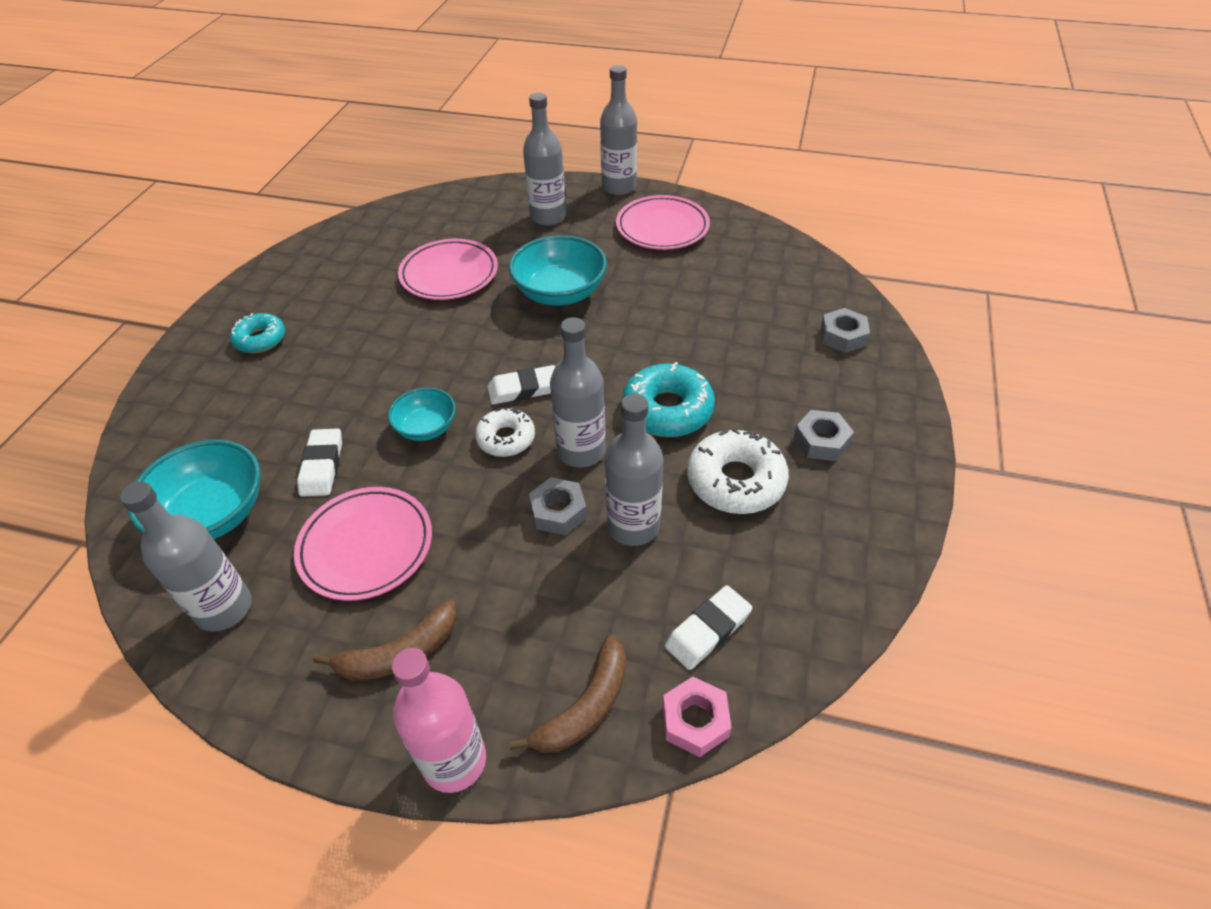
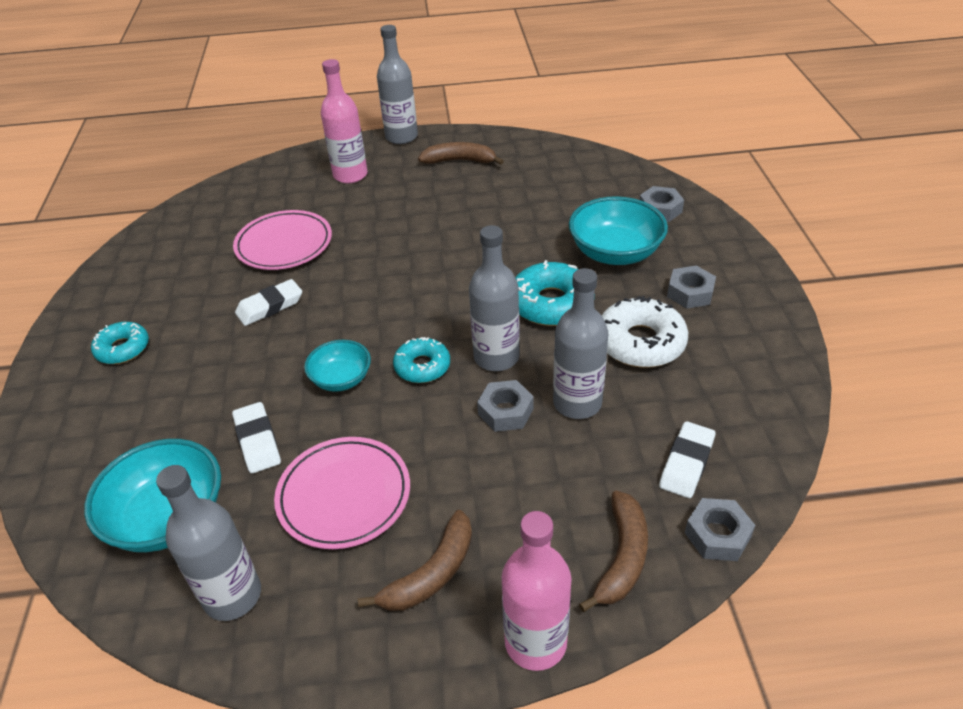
camera: 20 degrees left, 5 degrees down
(506, 438) = (422, 366): white donut -> turquoise donut
(524, 389) = (414, 322): white eraser -> white eraser (270, 306)
(548, 217) = (350, 175): grey bottle -> pink bottle
(560, 293) = (399, 235): turquoise bowl -> turquoise bowl (615, 253)
(662, 227) = (460, 161): pink plate -> brown banana
(695, 721) = (717, 535): pink nut -> grey nut

